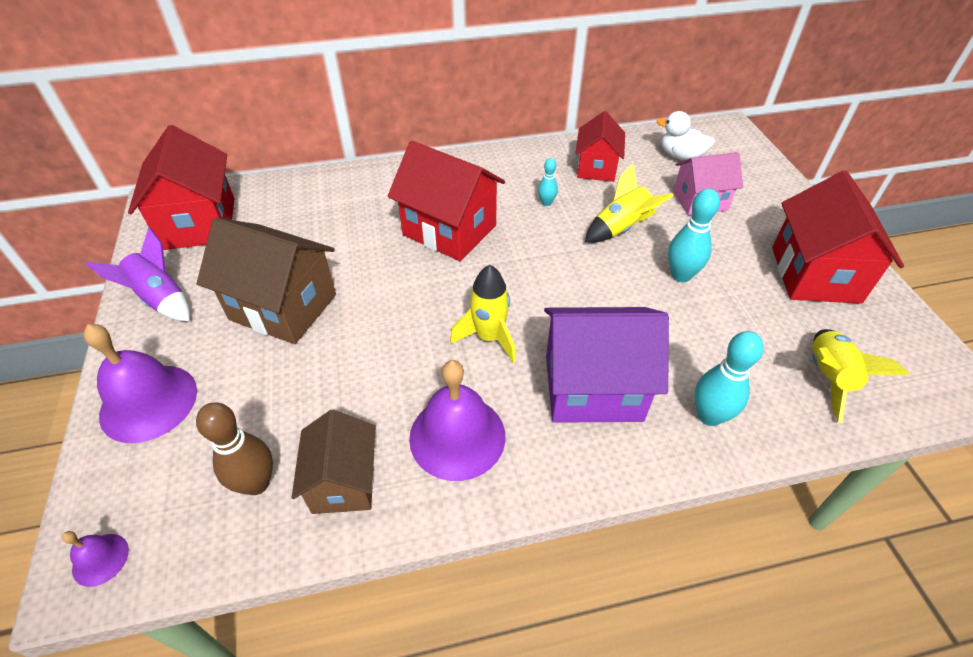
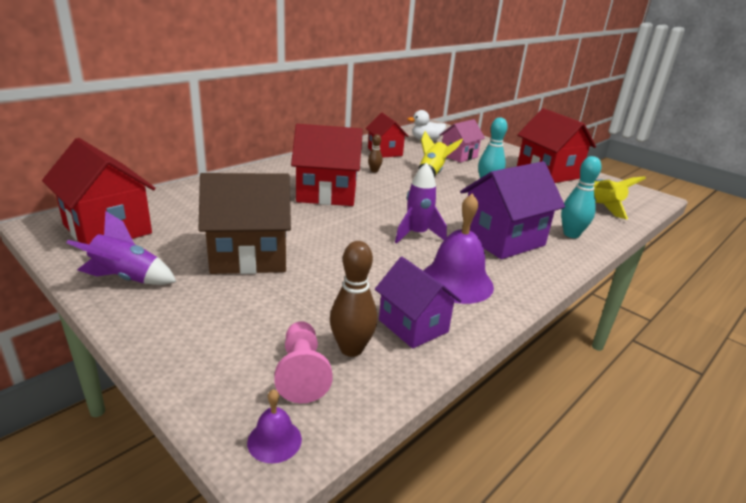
camera: 35 degrees left, 20 degrees down
(148, 402) = (196, 338): purple bell -> none
(188, 491) = (302, 373): none -> pink pawn
(344, 482) = (413, 326): brown house -> purple house
(489, 338) = (417, 235): yellow rocket -> purple rocket
(546, 203) = (374, 171): turquoise bowling pin -> brown bowling pin

